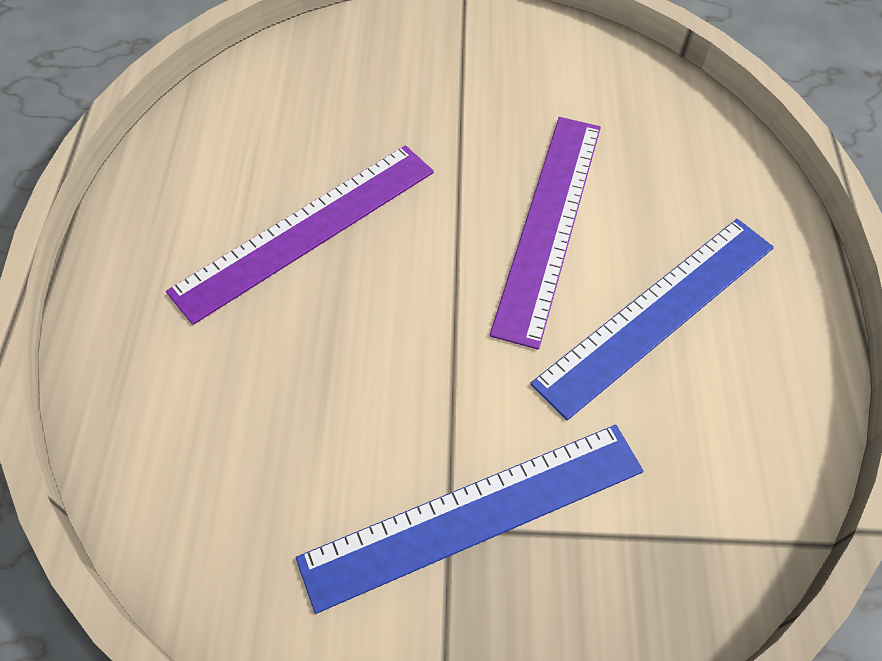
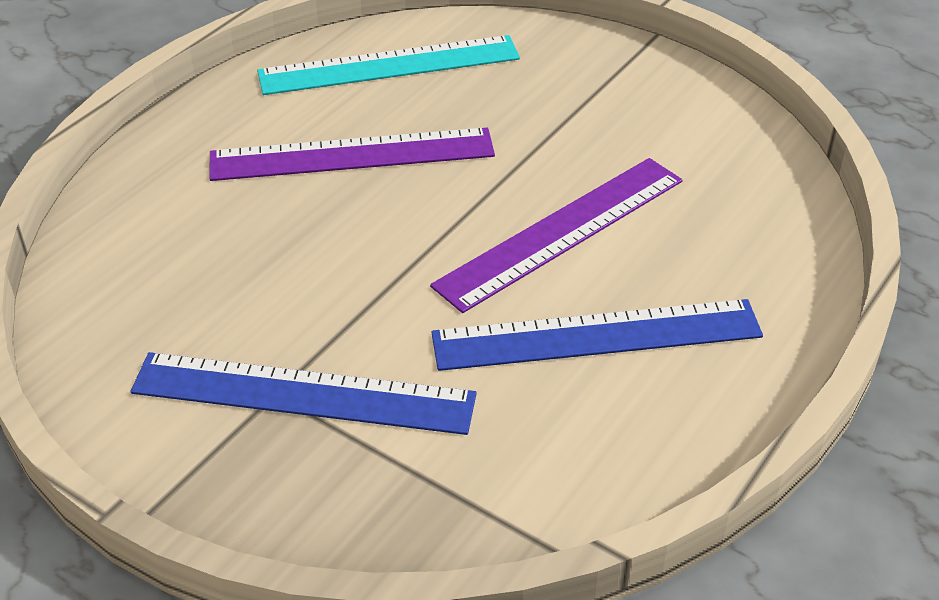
camera: 35 degrees right, 15 degrees down
(262, 116) = (389, 66): none -> turquoise ruler

